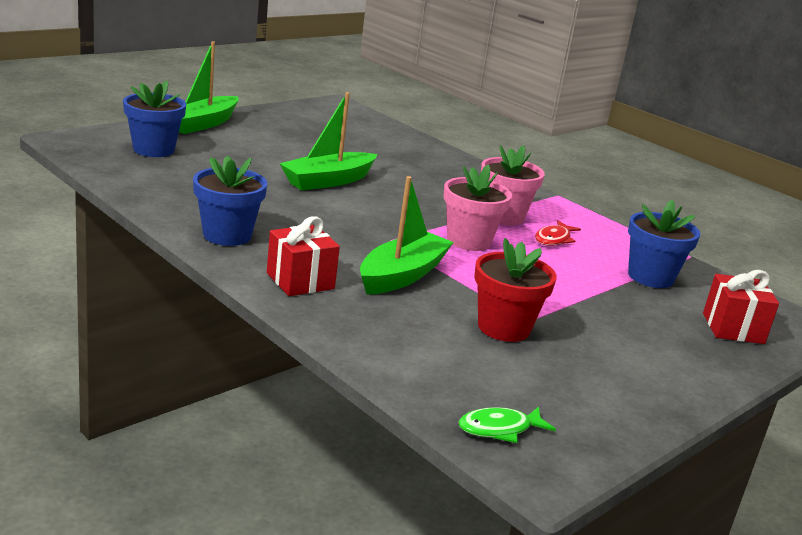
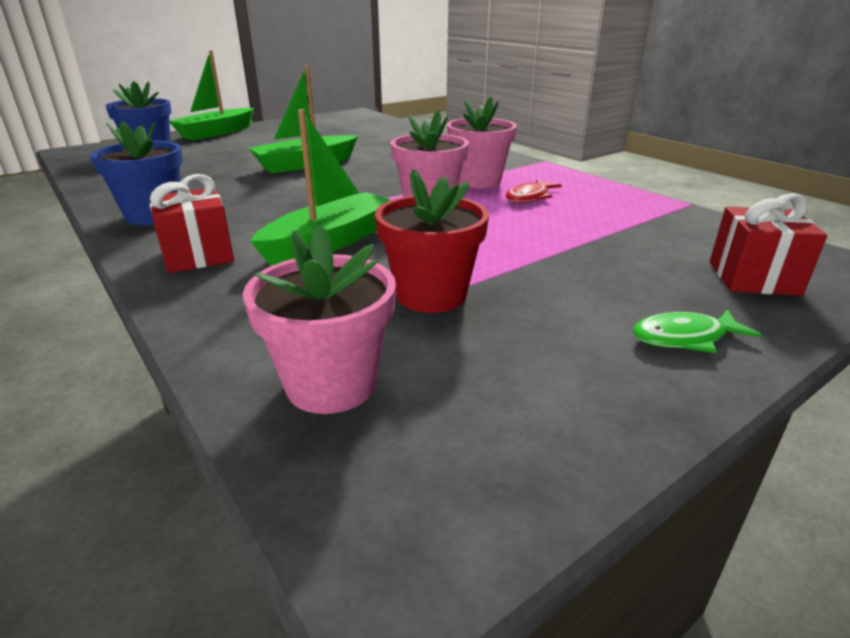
camera: 10 degrees right, 5 degrees up
(463, 386) = (331, 384): none -> pink flower pot
(499, 429) = (355, 460): green fish -> green fish (684, 338)
(650, 277) = (640, 226): blue flower pot -> none

